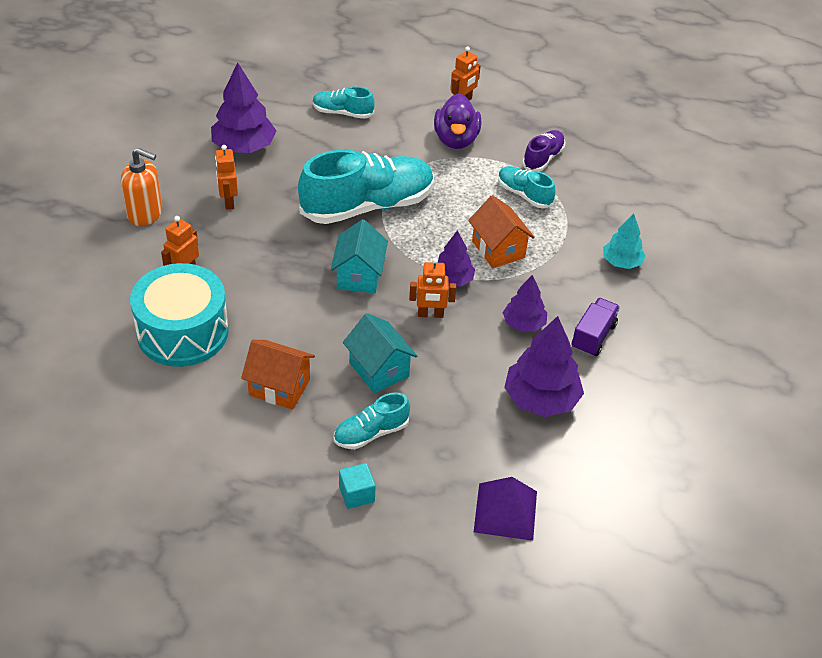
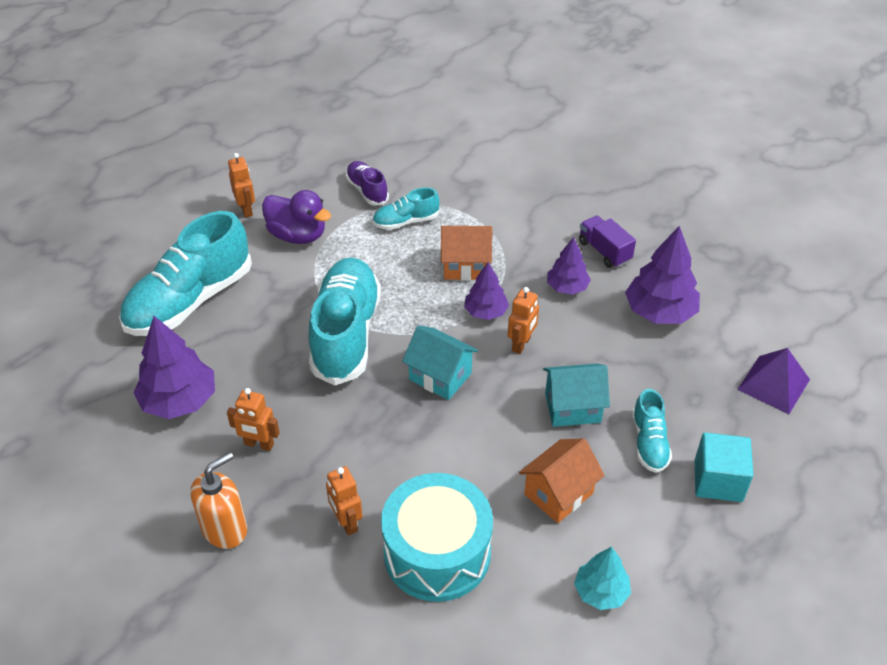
camera: 60 degrees left, 0 degrees up
(342, 113) = (190, 301): turquoise shoe -> turquoise shoe, size x2.06
(356, 494) = (718, 480): turquoise cube -> turquoise cube, size x1.59
(621, 262) = (528, 199): turquoise tree -> turquoise tree (601, 592)

